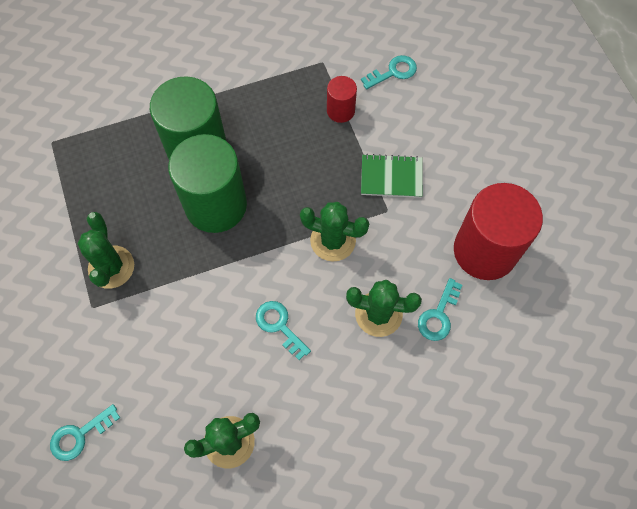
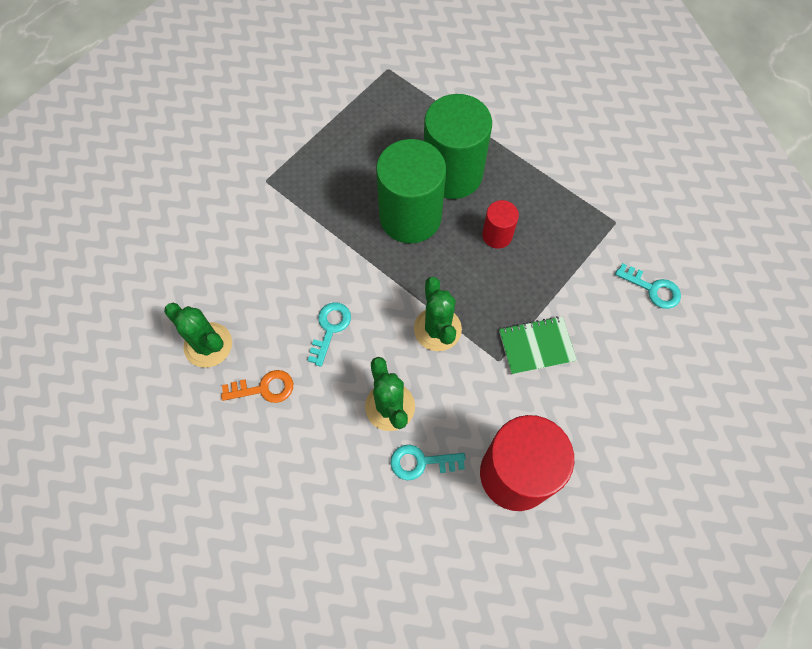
camera: 60 degrees right, 0 degrees up
(79, 435) = (159, 234): turquoise key -> none
(111, 267) = (307, 174): green cactus -> none
(302, 410) = (264, 388): none -> orange key
(340, 111) = (575, 265): red cylinder -> red cylinder (497, 235)
(391, 177) = (536, 346): green notebook -> green notebook turned 75 degrees counterclockwise

